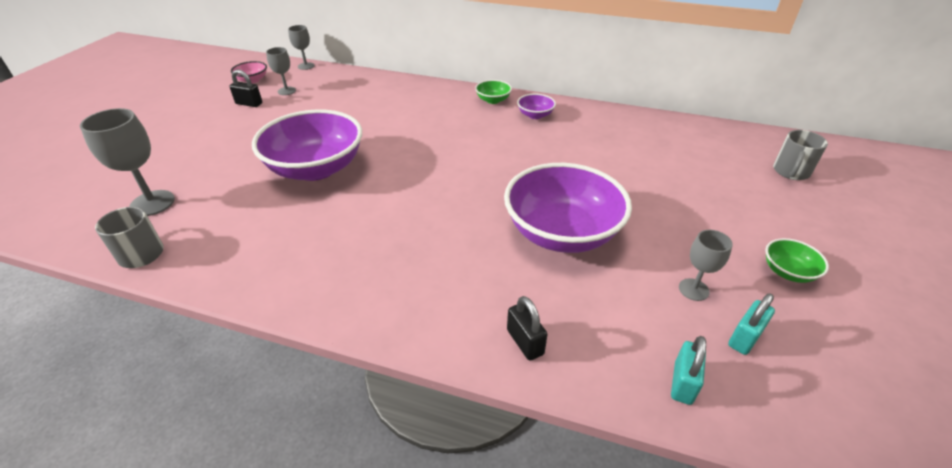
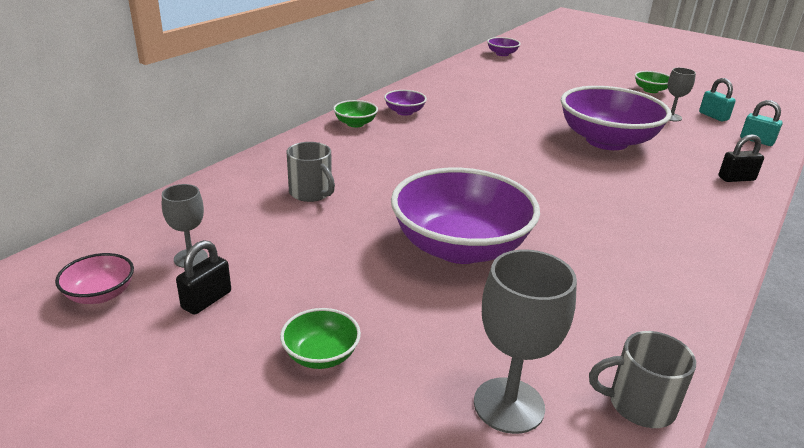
camera: 75 degrees left, 10 degrees down
(202, 141) = (321, 355): none -> green bowl
(306, 66) = (102, 233): grey goblet -> none
(770, 144) = (502, 54): none -> purple bowl
(791, 172) = (540, 59): grey mug -> grey mug (311, 193)

